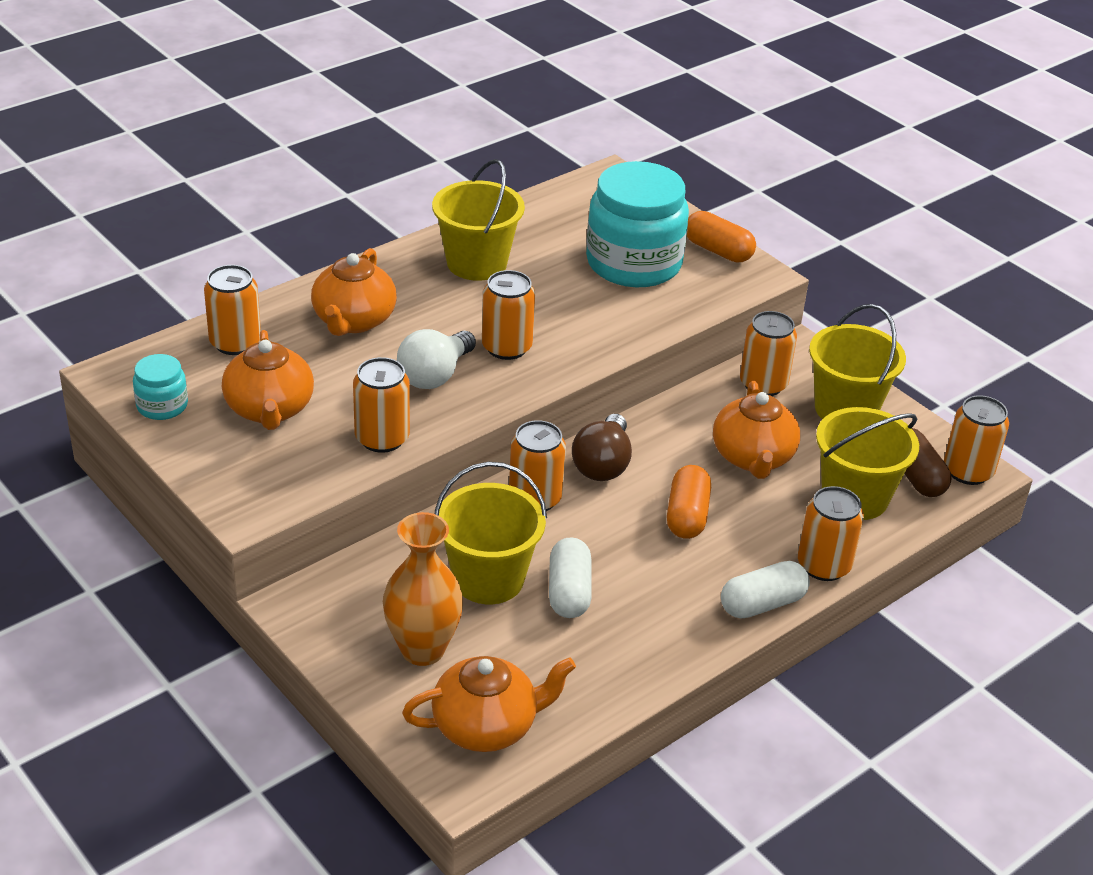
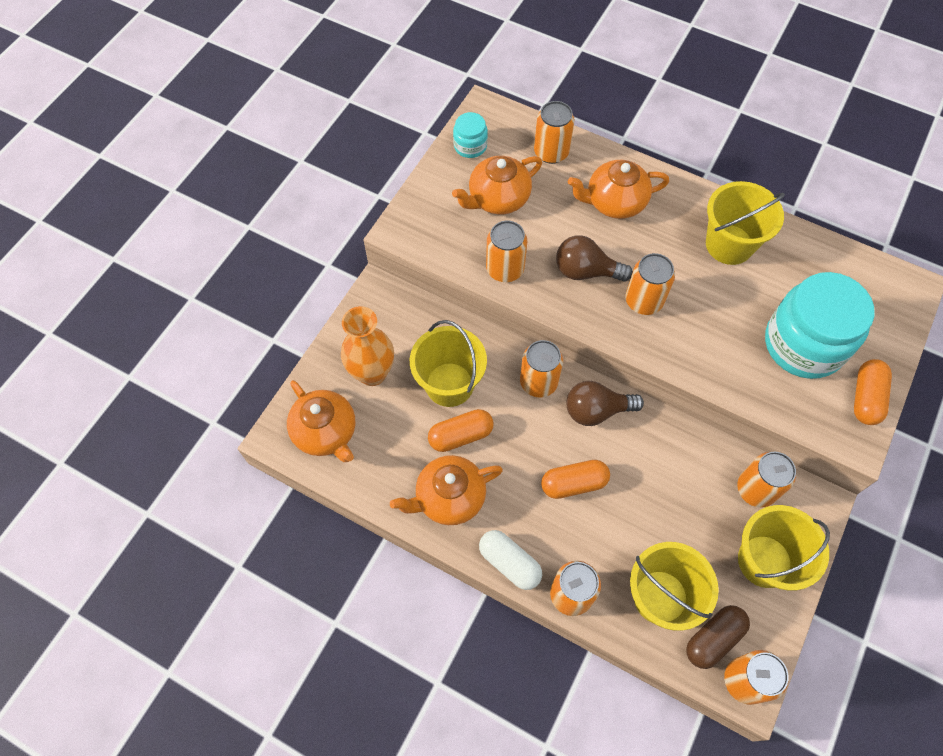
camera: 70 degrees right, 25 degrees up
(435, 375) = (586, 271): white light bulb -> brown light bulb
(569, 592) = (461, 435): white capsule -> orange capsule
(753, 458) = (663, 508): orange teapot -> orange teapot (449, 497)

